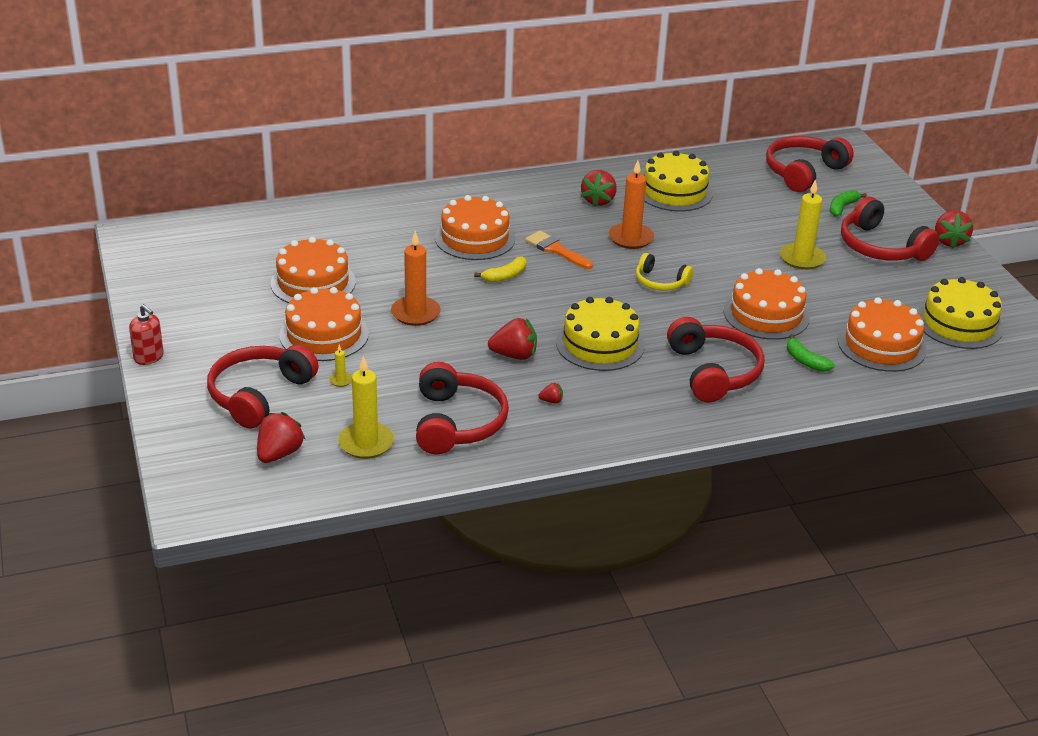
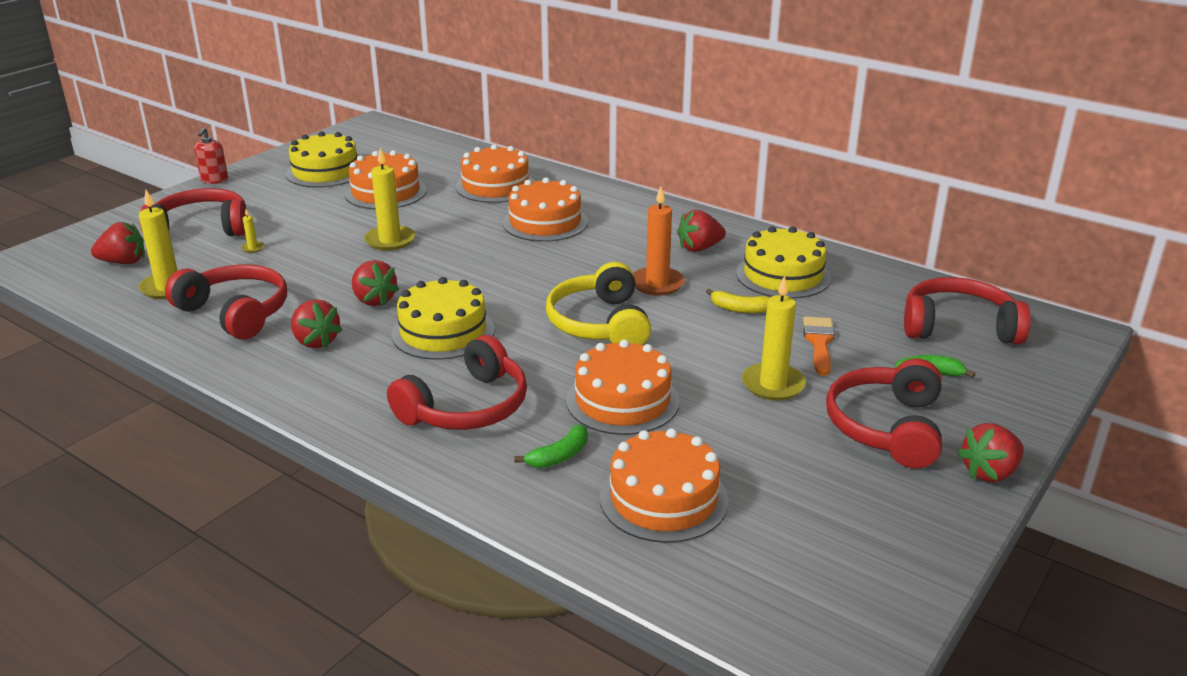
camera: 55 degrees right, 5 degrees down
(324, 334) = (314, 220): orange cake -> orange cake (495, 186)
(415, 313) = (390, 240): orange candle -> yellow candle
(457, 423) = (236, 312): red headphones -> red headphones turned 105 degrees counterclockwise
(505, 276) = (501, 254): yellow banana -> yellow banana (740, 309)
(551, 401) = (316, 341): red strawberry -> red strawberry, size x2.07
(555, 250) = (580, 259): orange brush -> orange brush (819, 342)
(660, 282) = (599, 324): yellow headphones -> yellow headphones, size x1.73
(805, 361) = (559, 456): green banana -> green banana turned 150 degrees counterclockwise
(959, 323) = (800, 544): yellow cake -> yellow cake (325, 171)

